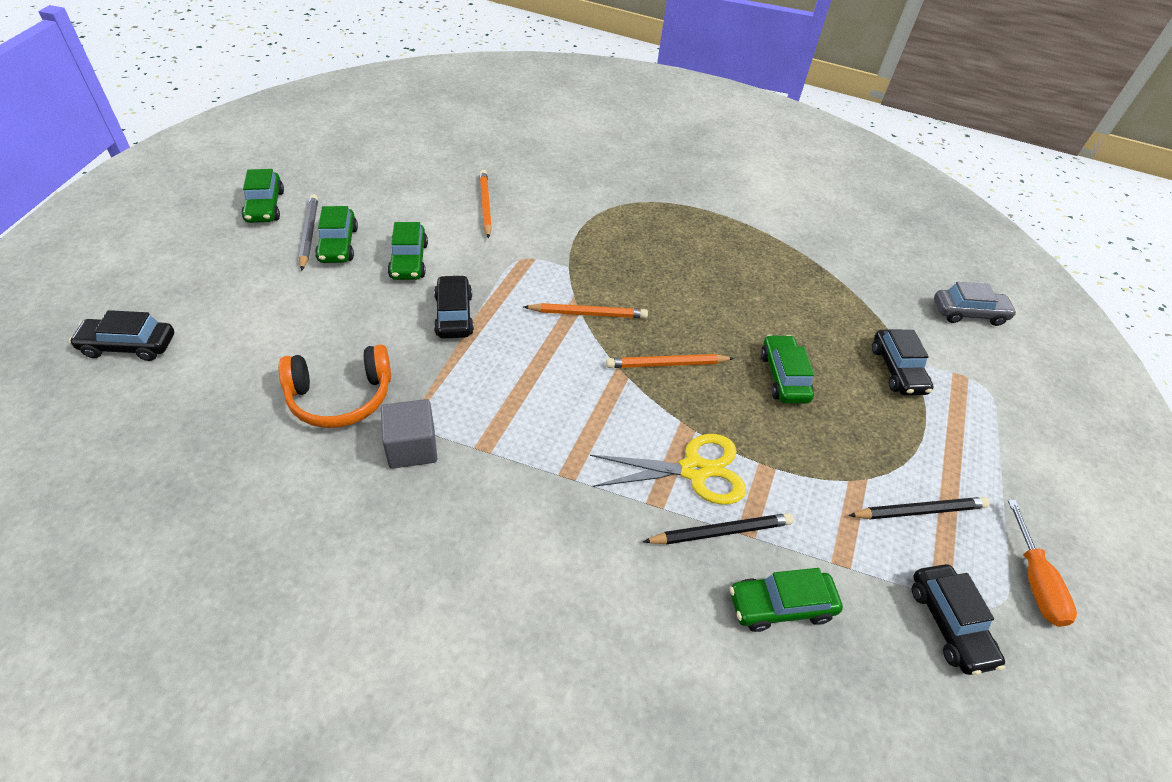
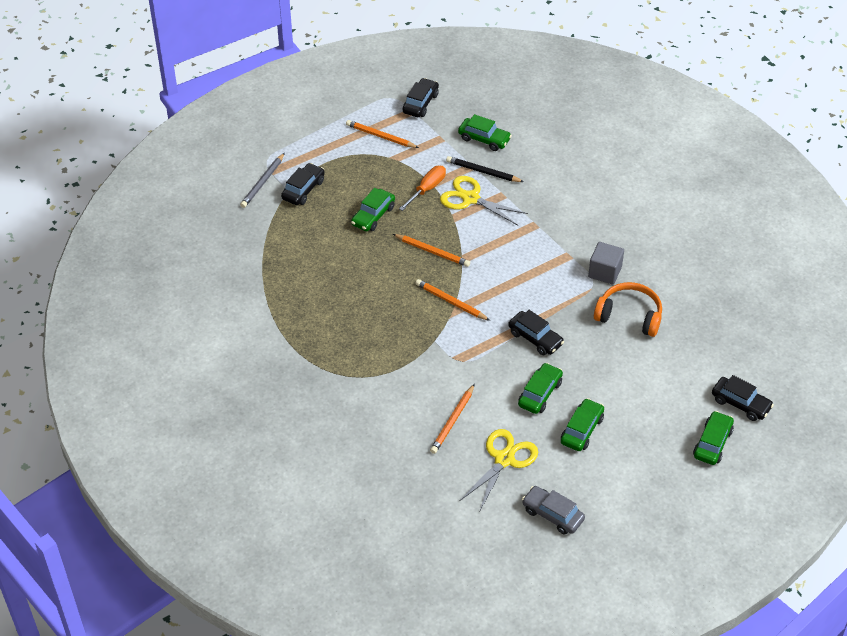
camera: 140 degrees left, 0 degrees up
(265, 206) = (620, 494): green car -> green car (712, 443)
(309, 233) = (598, 450): grey pencil -> grey pencil (263, 182)
(408, 194) = (504, 459): none -> yellow scissors
(454, 315) = (535, 338): black car -> black car turned 75 degrees counterclockwise
(919, 511) = (380, 136): black pencil -> orange pencil
(968, 313) = (212, 195): grey car -> grey car (552, 514)
(1034, 580) = (364, 96): orange screwdriver -> orange screwdriver (427, 189)

